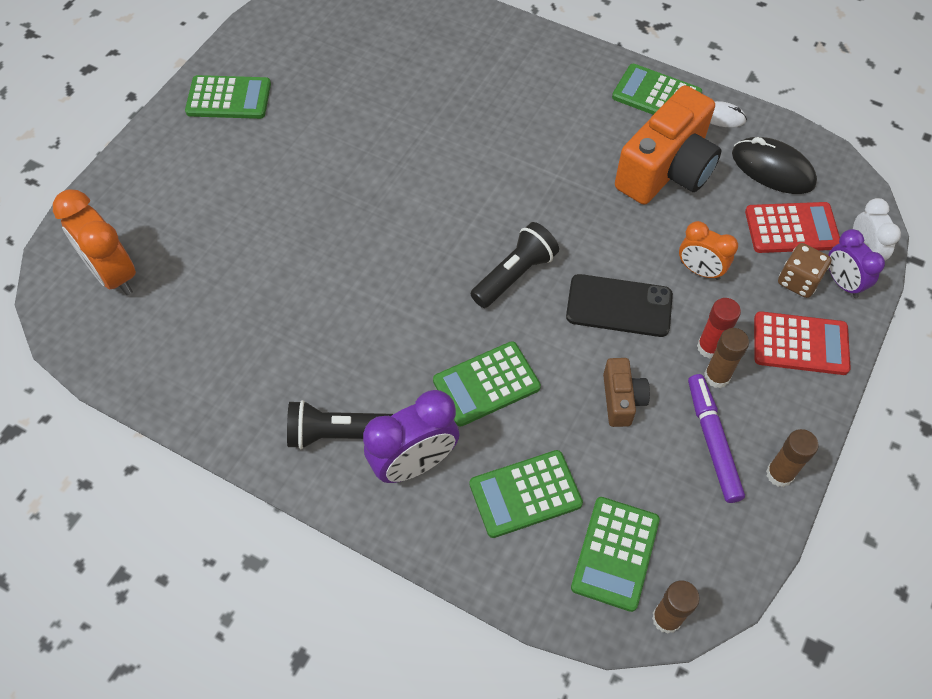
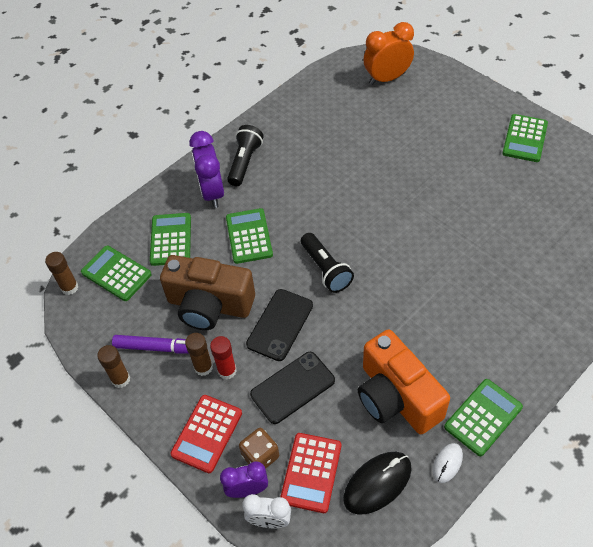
camera: 110 degrees right, 5 degrees down
(622, 399) = (209, 305): brown camera -> brown camera, size x2.06
(699, 270) = (292, 387): orange clock -> black phone

